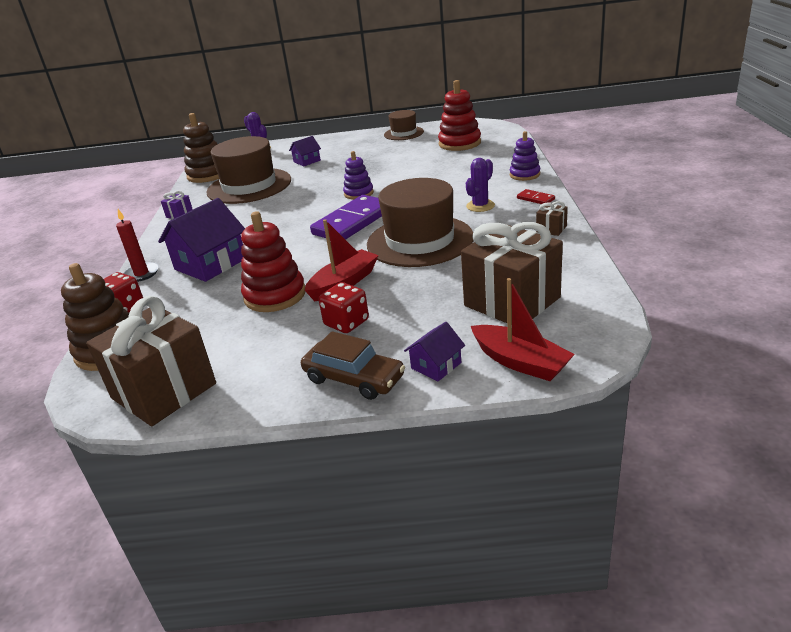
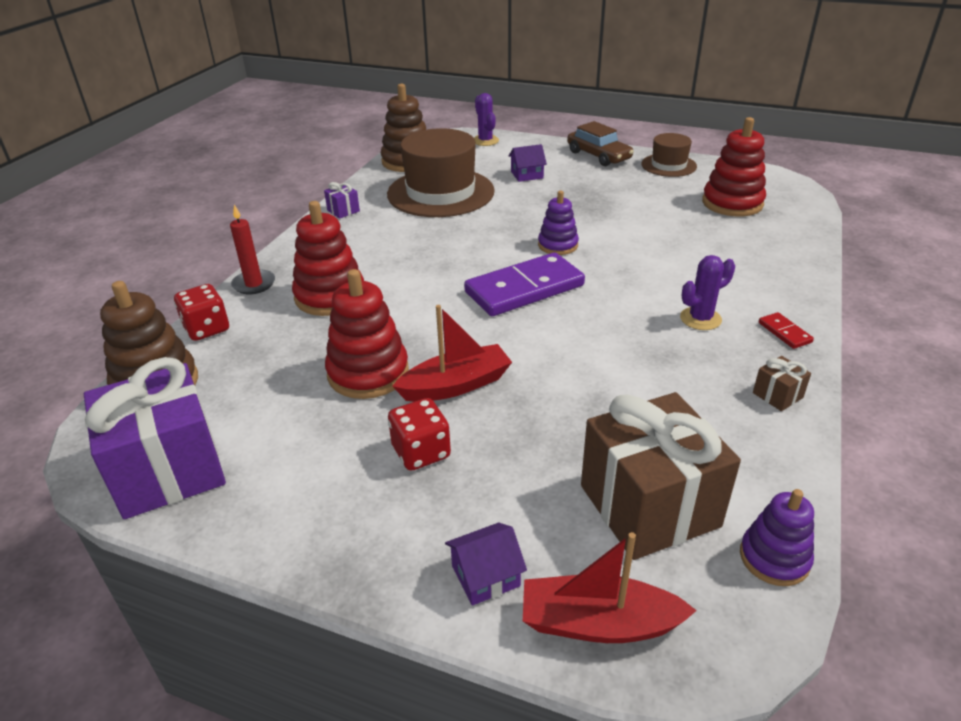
camera: 20 degrees right, 5 degrees up
(164, 391) = (168, 470): brown gift -> purple gift
(210, 264) = (330, 296): purple house -> red stacking toy
(354, 378) = (375, 550): brown car -> brown car (598, 156)
(420, 241) = (588, 350): brown hat -> none
(520, 362) = (598, 623): red boat -> red boat turned 120 degrees clockwise
(524, 175) = (792, 285): purple stacking toy -> purple stacking toy (774, 558)

